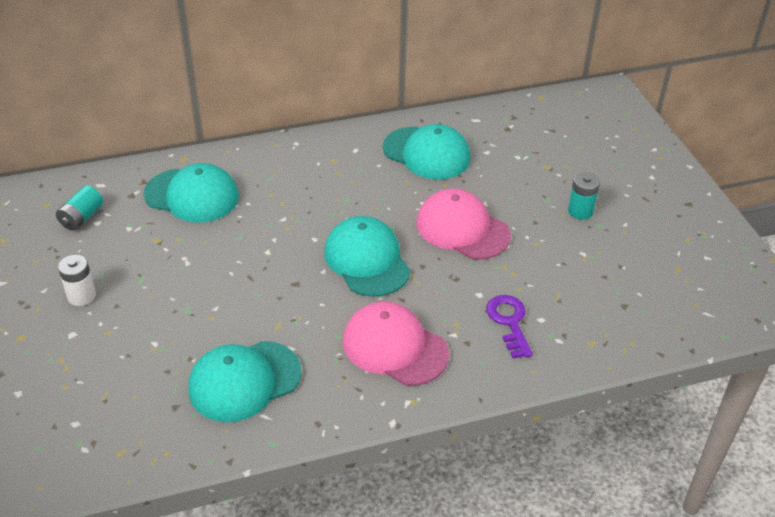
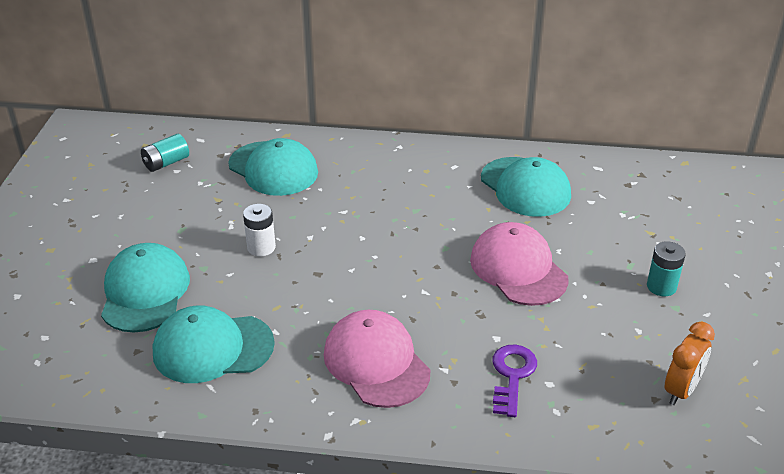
camera: 25 degrees right, 5 degrees down
(81, 296) = (122, 229): white battery -> white battery (261, 247)
(367, 260) = (400, 271): turquoise cap -> turquoise cap (145, 292)
(639, 292) = (681, 390): none -> orange clock

